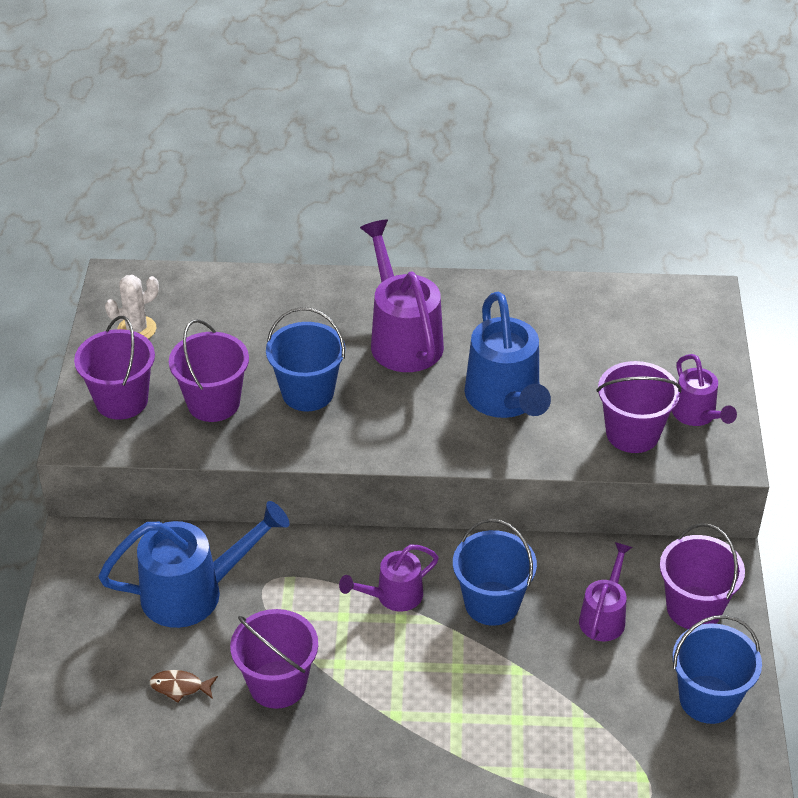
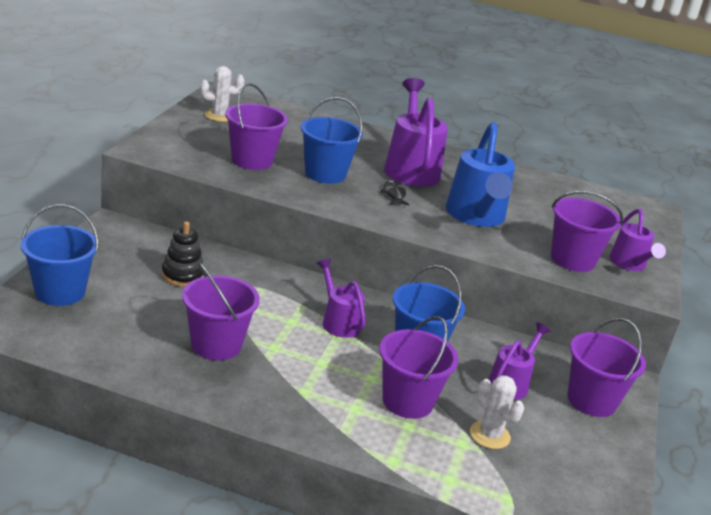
camera: 10 degrees right, 15 degrees down
(121, 400) = (185, 142): purple bucket -> purple bucket (407, 401)
(180, 687) = (137, 323): brown fish -> none
(194, 592) = (182, 275): blue watering can -> black stacking toy
(393, 596) = (338, 321): purple watering can -> purple watering can turned 75 degrees clockwise
(400, 398) = (394, 194): none -> black fish
(602, 699) = (489, 435): none -> white cactus
(708, 699) = (586, 463): blue bucket -> blue bucket (60, 292)

